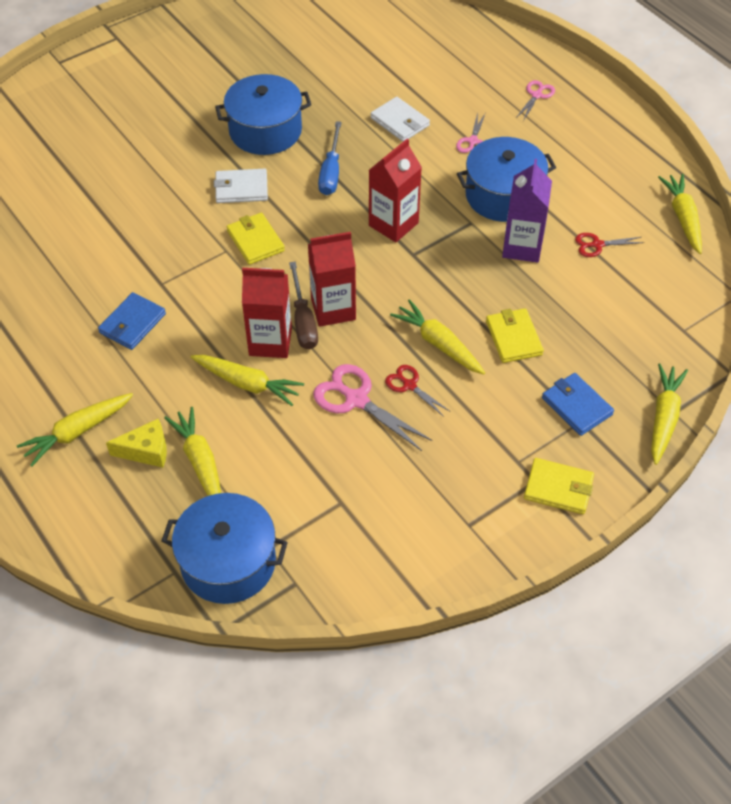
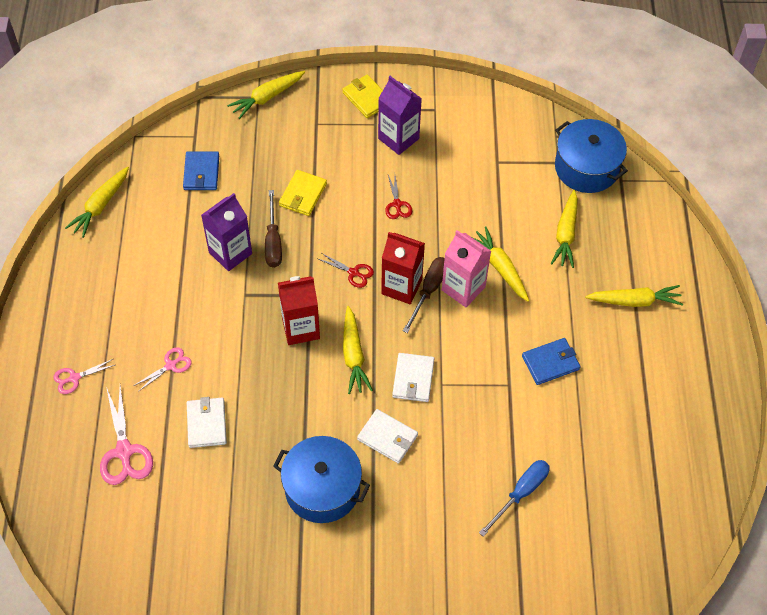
camera: 145 degrees left, 5 degrees up
(146, 451) = (595, 261): yellow cheese -> none
(255, 241) = (413, 379): yellow wallet -> white wallet
(270, 342) = (463, 288): red carton -> pink carton
(331, 172) = (305, 408): blue screwdriver -> blue screwdriver (521, 493)
(356, 400) = (438, 215): pink scissors -> pink scissors (124, 451)
(438, 344) = (354, 220): yellow carrot -> yellow carrot (353, 355)
(476, 460) = (398, 138): none -> purple carton
(494, 279) = (273, 241): none -> brown screwdriver
(503, 195) = (199, 302): blue pot -> none
(576, 406) = (309, 133): blue wallet -> blue wallet (201, 173)
(597, 245) = (179, 223): red scissors -> red scissors (353, 273)

